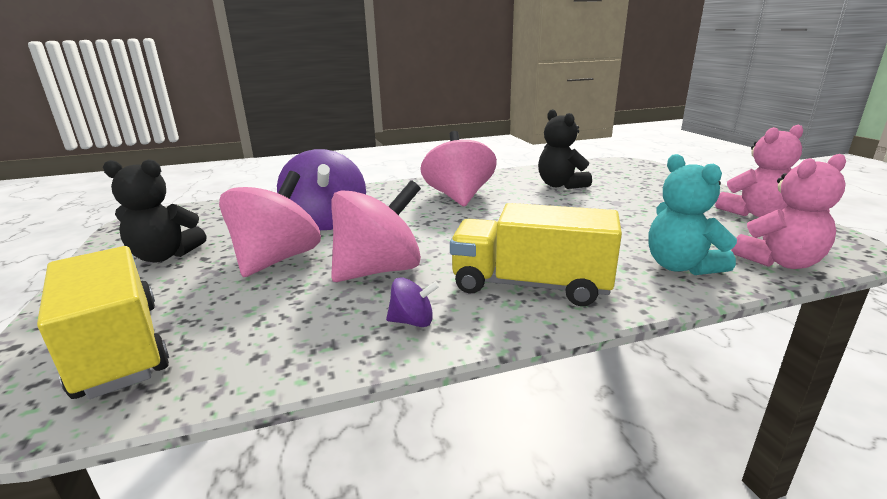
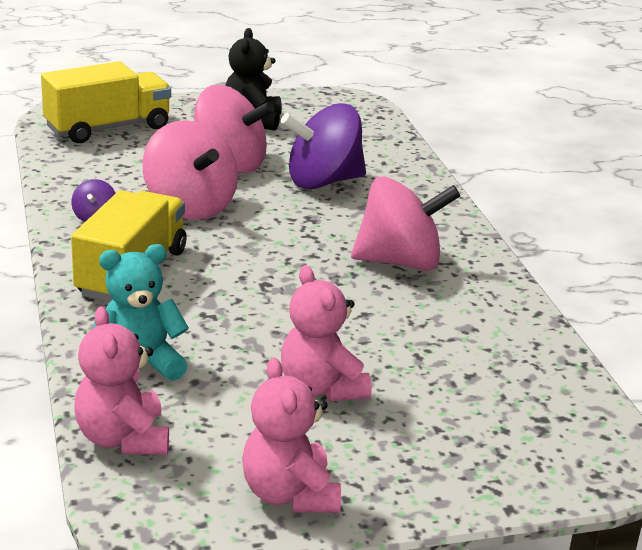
camera: 90 degrees right, 5 degrees up
(560, 185) = (452, 350): black teddy bear -> none
(636, 211) = (321, 388): none -> pink teddy bear

